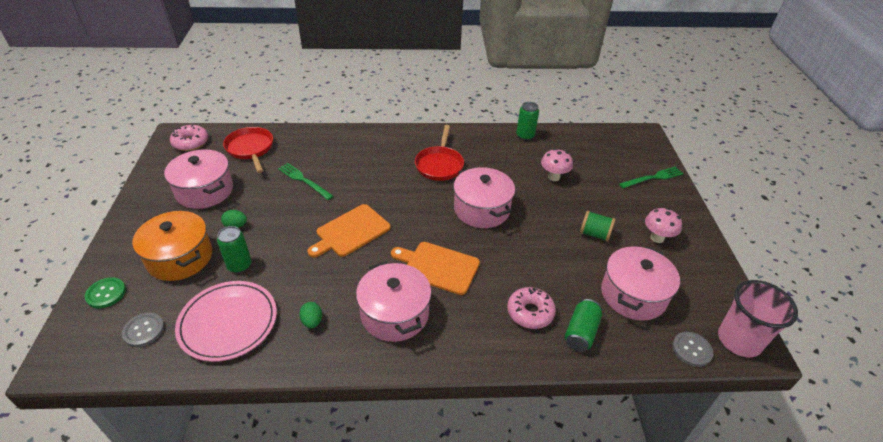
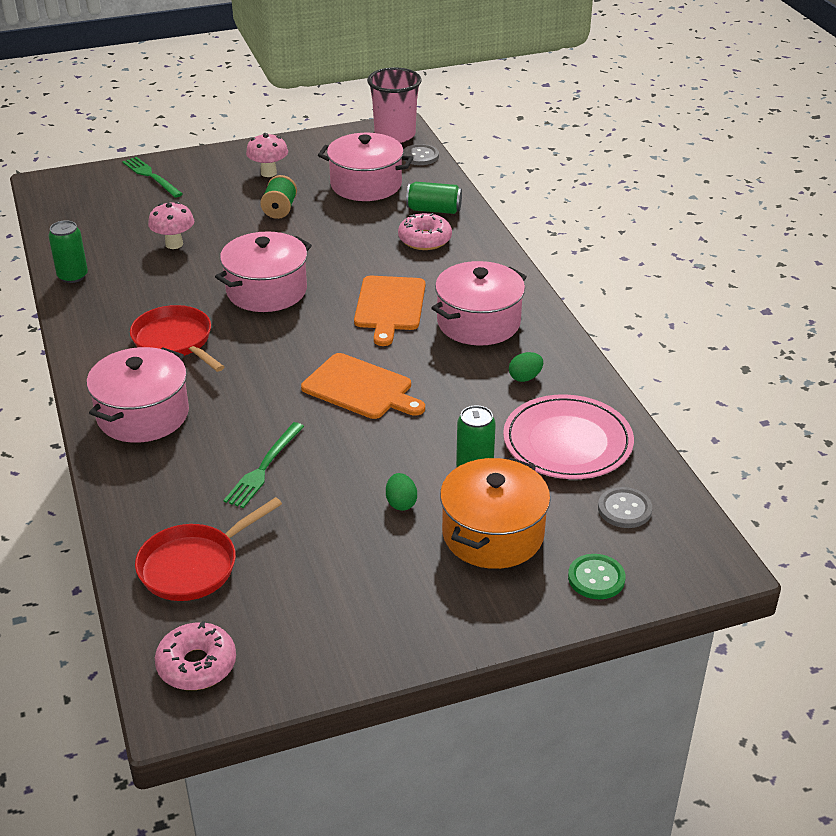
camera: 105 degrees left, 5 degrees down
(204, 191) = (335, 575): pink pot -> pink pot (143, 415)
(439, 165) = (175, 341): red pan -> red pan turned 120 degrees counterclockwise

